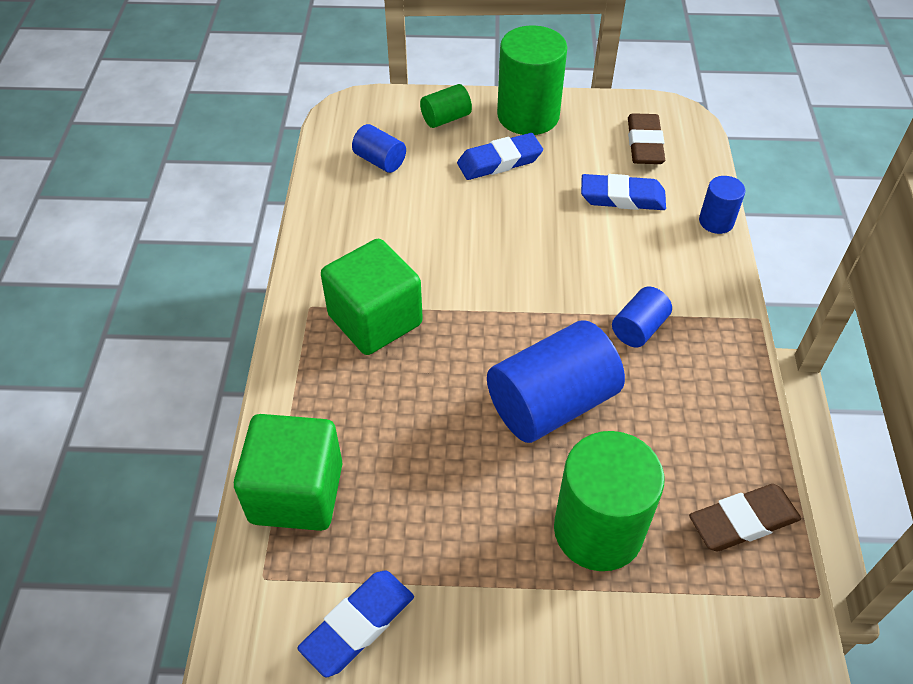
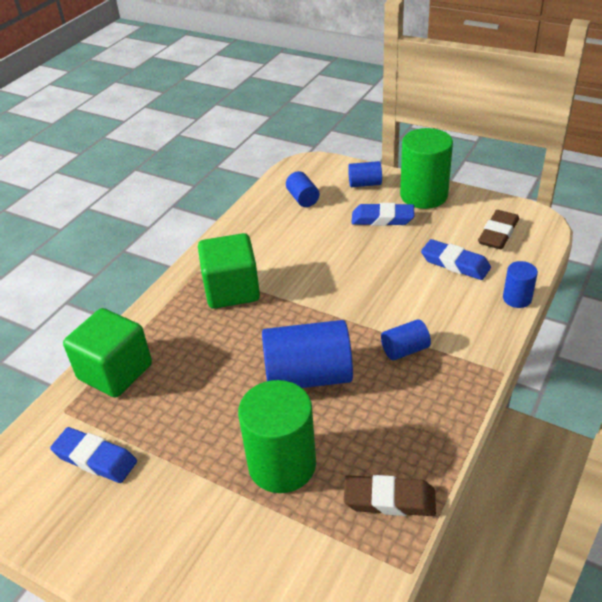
camera: 30 degrees right, 10 degrees down
(358, 625) = (95, 458): blue eraser -> blue eraser turned 45 degrees clockwise
(446, 118) = (365, 184): green cylinder -> blue cylinder

